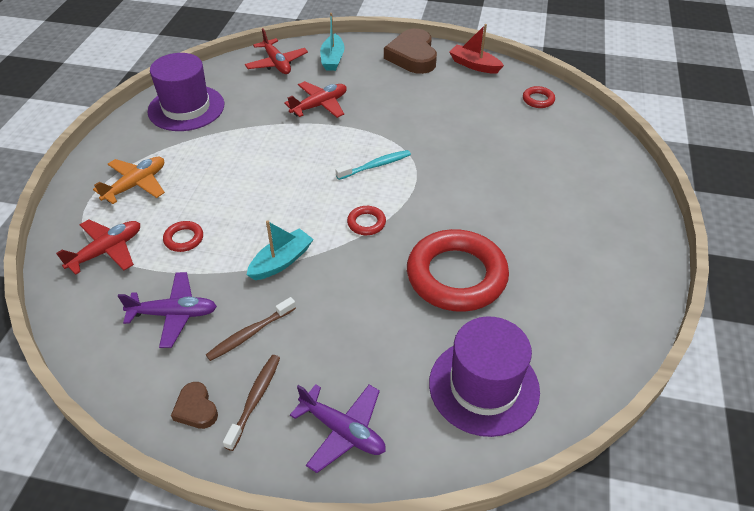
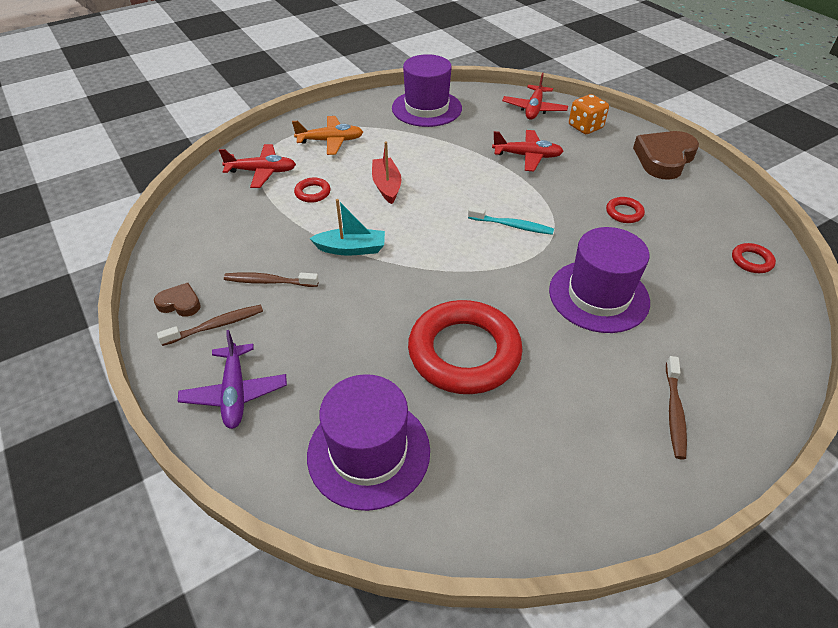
camera: 45 degrees right, 0 degrees up
(174, 314) = (245, 236): purple plane -> none
(196, 409) = (180, 303): brown heart -> brown heart turned 90 degrees clockwise
(332, 59) = (585, 127): turquoise boat -> orange dice
(366, 223) = (447, 263): red ring -> red ring (624, 213)
(474, 65) = (719, 196): red boat -> red boat (386, 186)
(486, 179) = (598, 296): none -> purple hat
(604, 222) = (674, 412): none -> brown toothbrush

